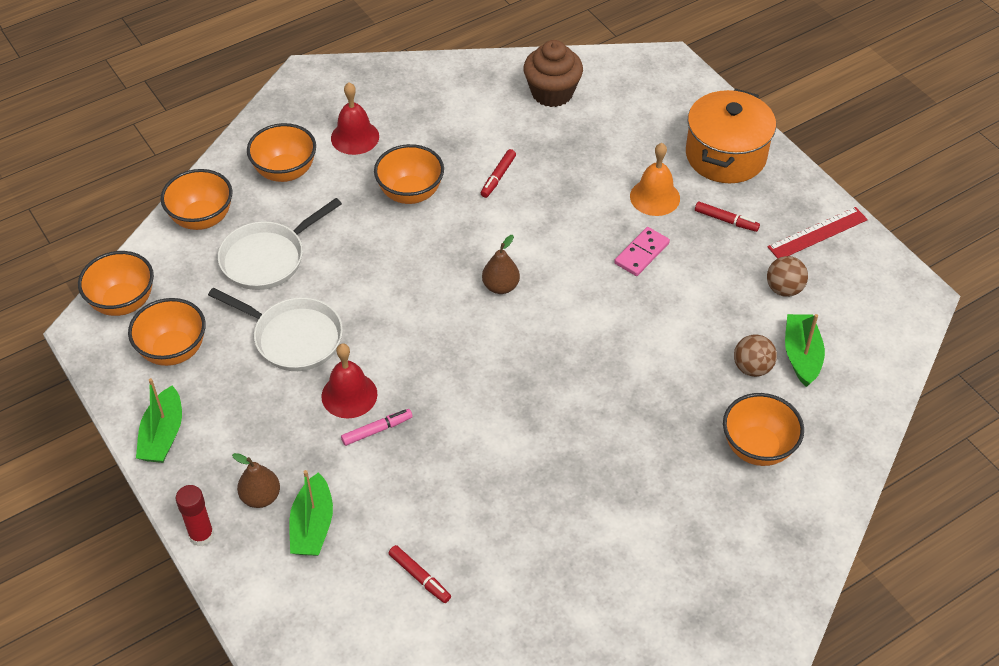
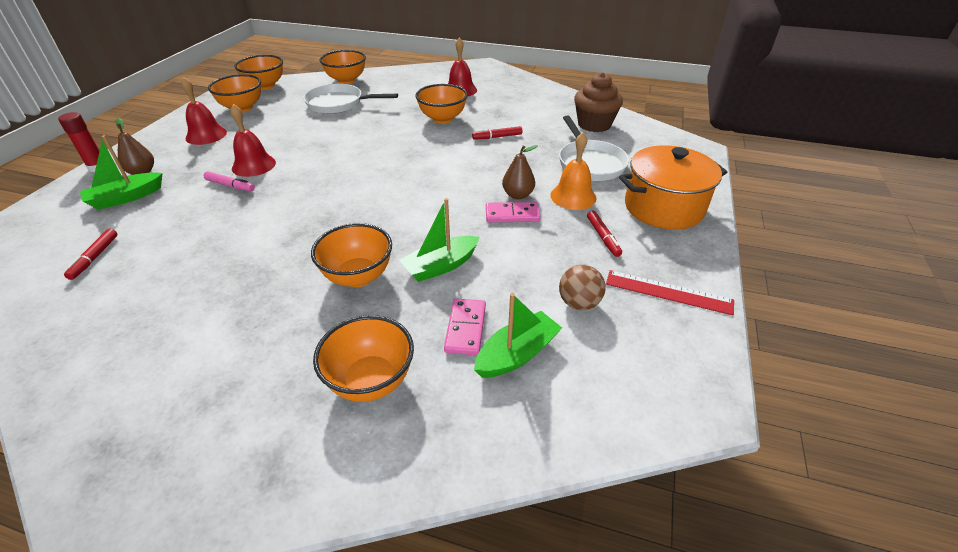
camera: 50 degrees right, 10 degrees down
(163, 435) = (174, 128): green boat -> green boat (441, 266)
(219, 411) = (206, 135): none -> red bell
(285, 171) = (408, 85): orange bowl -> orange bowl (358, 276)
(293, 337) = (285, 132): white pan -> white pan (589, 163)
(500, 286) = (406, 175): brown pear -> brown pear (518, 195)
(752, 368) = (465, 328): brown ball -> pink domino

